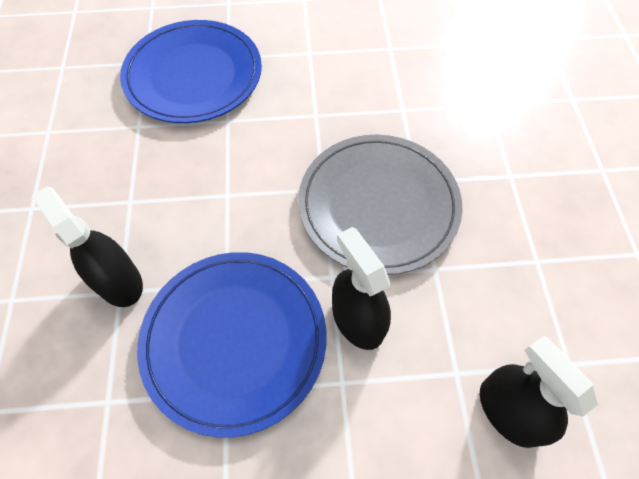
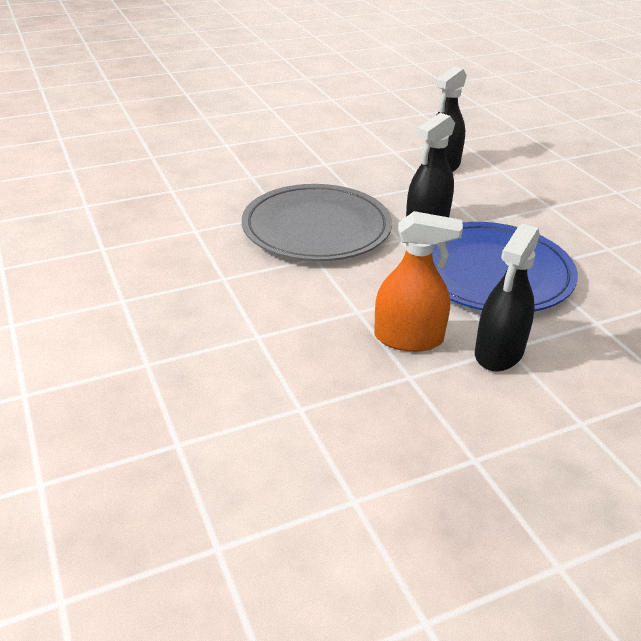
camera: 110 degrees left, 25 degrees down
(173, 219) = (408, 338): none -> orange spray bottle
(193, 75) = (191, 385): blue plate -> none

